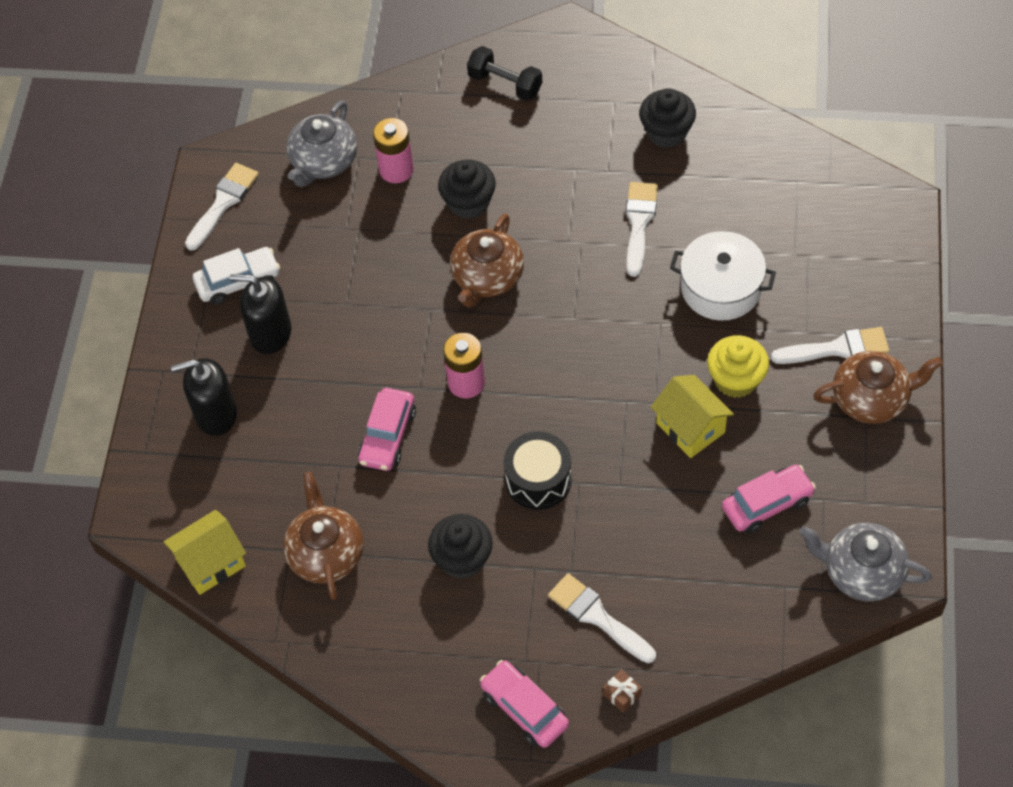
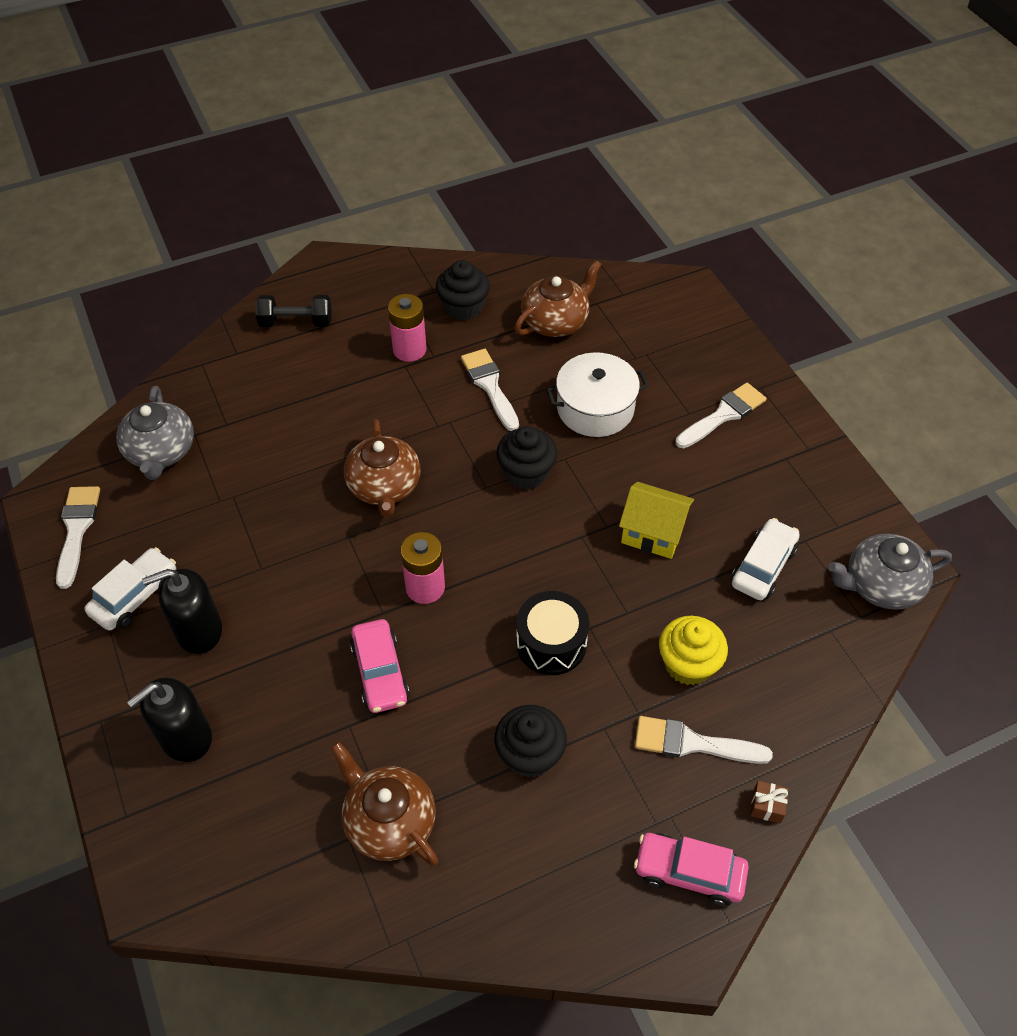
camera: 35 degrees left, 5 degrees down
(211, 563) = (270, 898): yellow house -> none
(396, 170) = (238, 431): pink battery -> pink battery (409, 349)
(468, 202) = (325, 431): black cupcake -> black cupcake (526, 473)
(736, 379) = (661, 476): yellow cupcake -> yellow cupcake (688, 664)
(767, 504) = (763, 566): pink car -> white car
(871, 399) = (779, 442): brown teapot -> brown teapot (556, 321)

